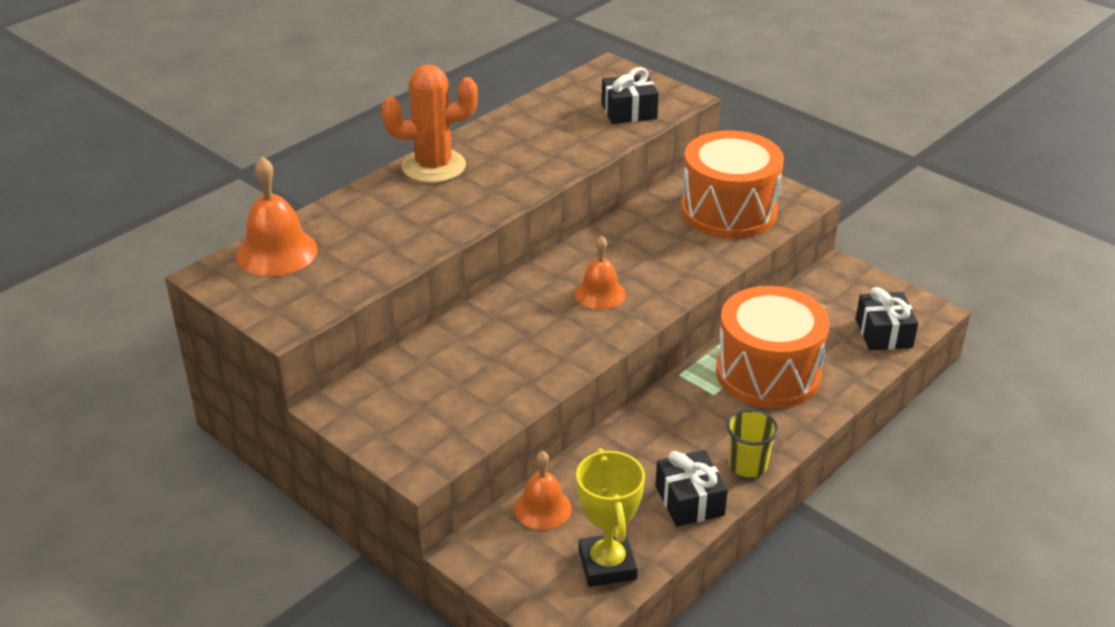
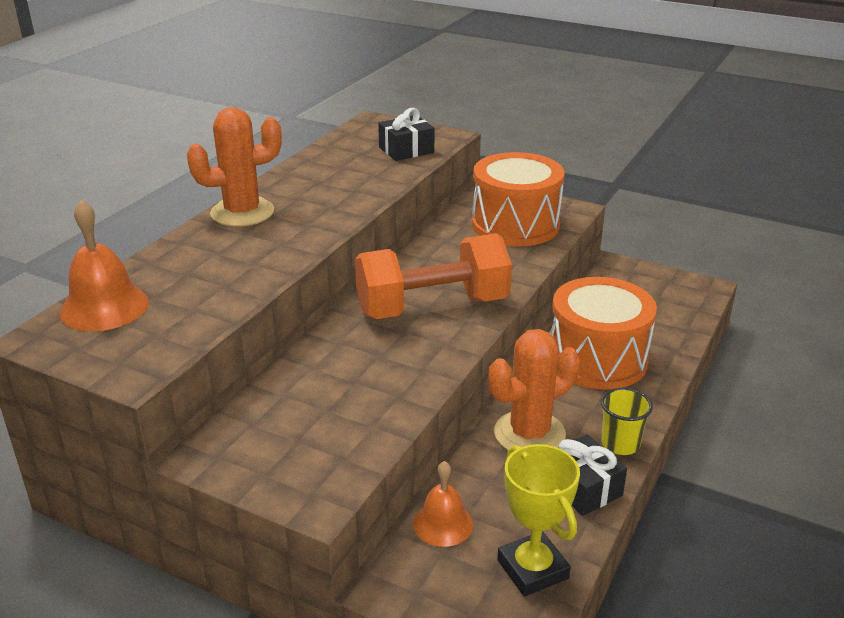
camera: 15 degrees left, 5 degrees down
(600, 294) = (432, 307): orange bell -> orange dumbbell
(661, 439) = (529, 434): none -> orange cactus
(883, 333) = (677, 310): black gift -> none

